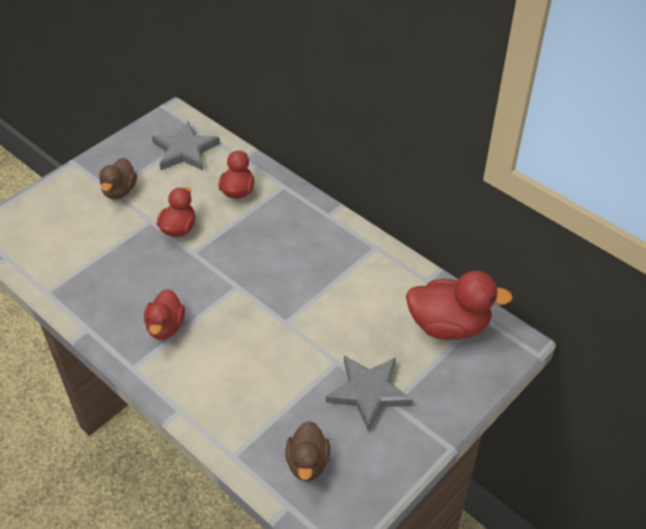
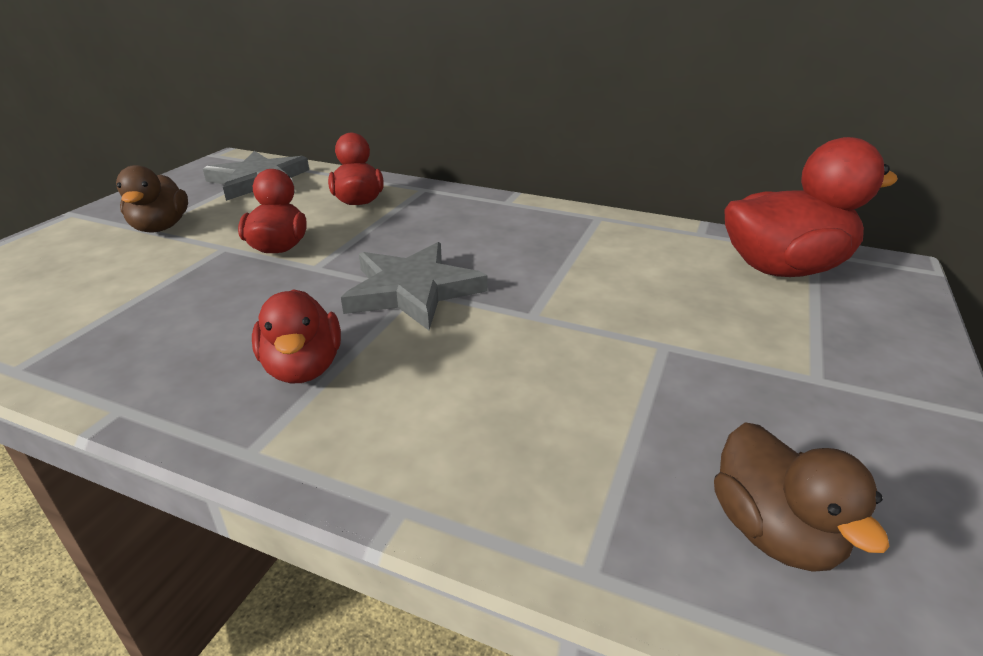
camera: 20 degrees left, 15 degrees down
(369, 392) = (761, 373): grey star -> grey star (413, 290)

